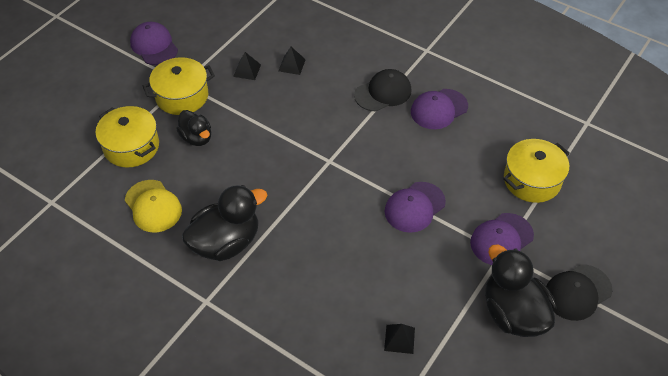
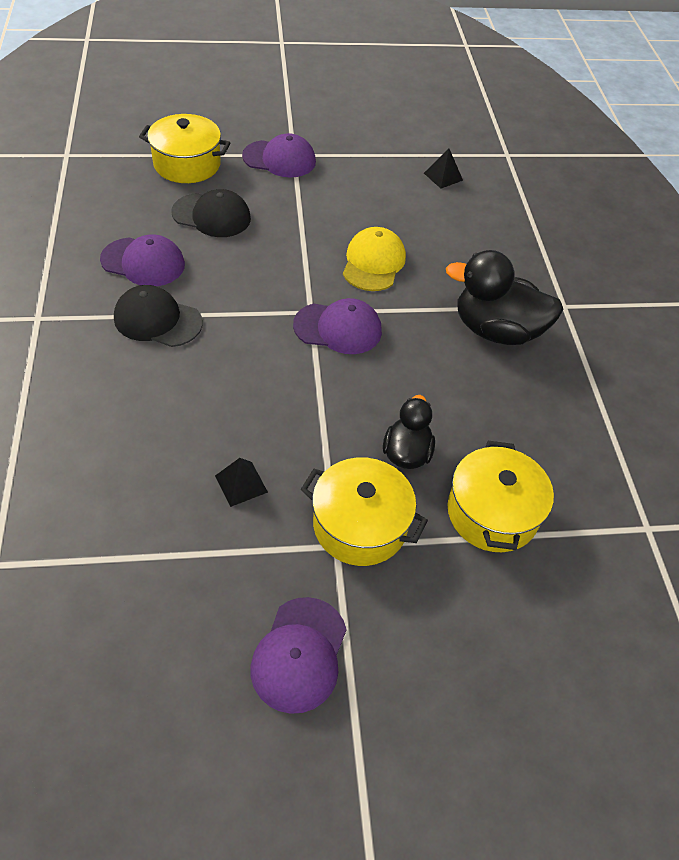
camera: 135 degrees left, 0 degrees up
(153, 206) = (533, 421): yellow cap -> yellow cap (373, 263)
(292, 65) = (185, 439): black pyramid -> none
(414, 207) = (302, 223): purple cap -> purple cap (338, 328)
(513, 313) = (347, 130): black duck -> none
(577, 292) = (288, 106): black cap -> black cap (212, 215)

